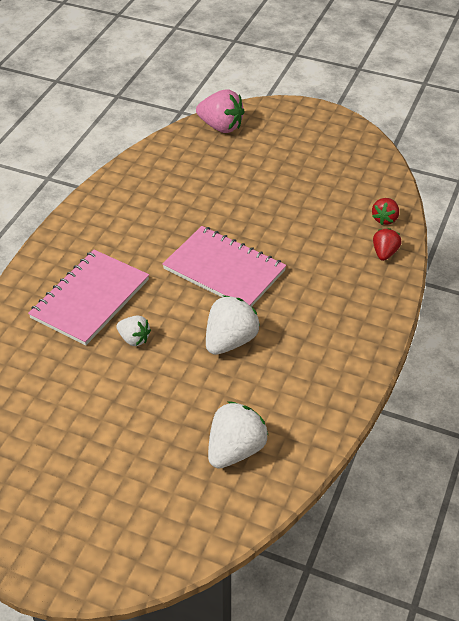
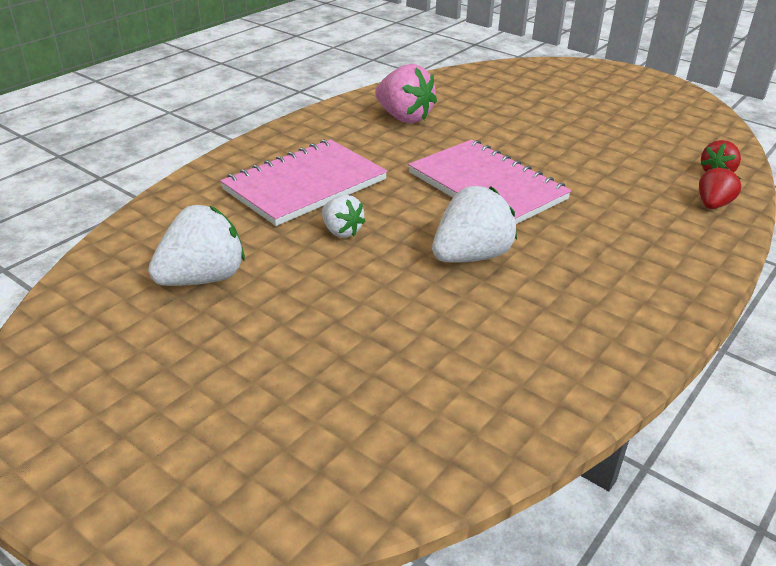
camera: 15 degrees right, 10 degrees down
(221, 127) = (523, 72): pink strawberry -> pink strawberry (404, 118)
(235, 450) = (434, 385): white strawberry -> white strawberry (203, 278)

